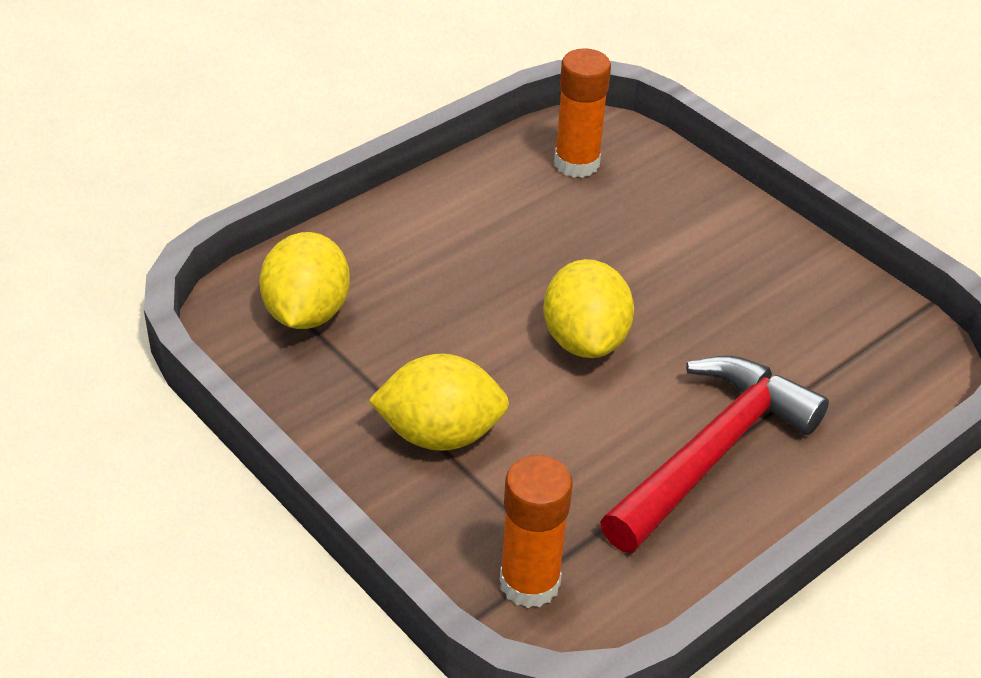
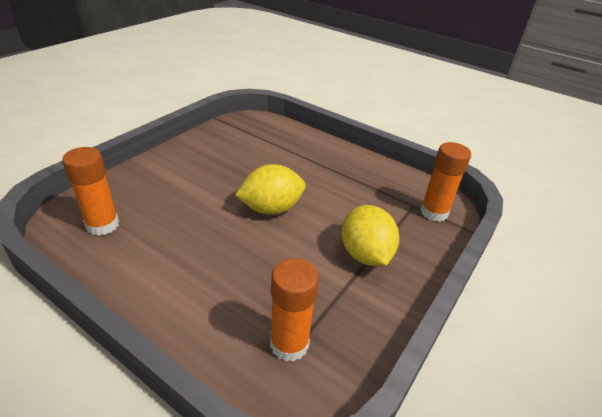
camera: 105 degrees left, 5 degrees down
(306, 313) = (289, 344): yellow lemon -> orange glue stick
(711, 453) = (329, 168): red hammer -> none

